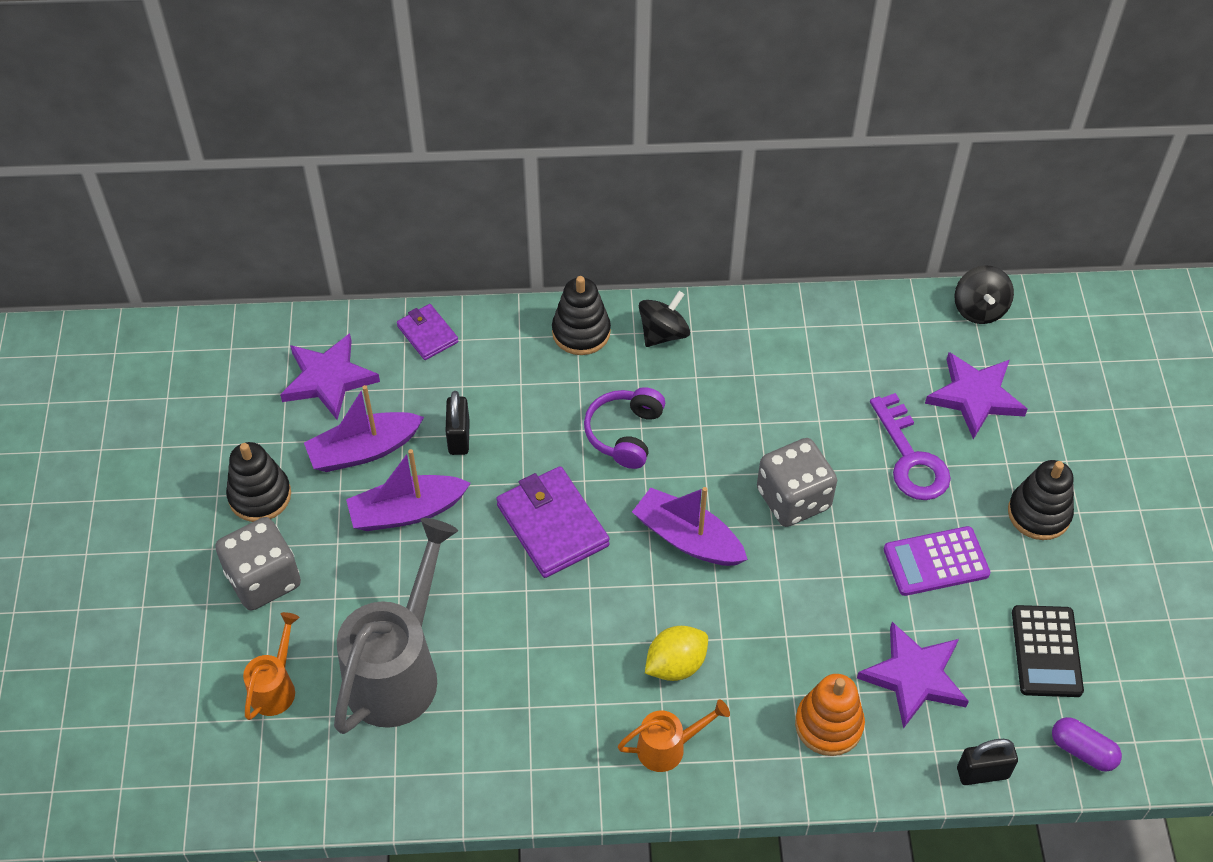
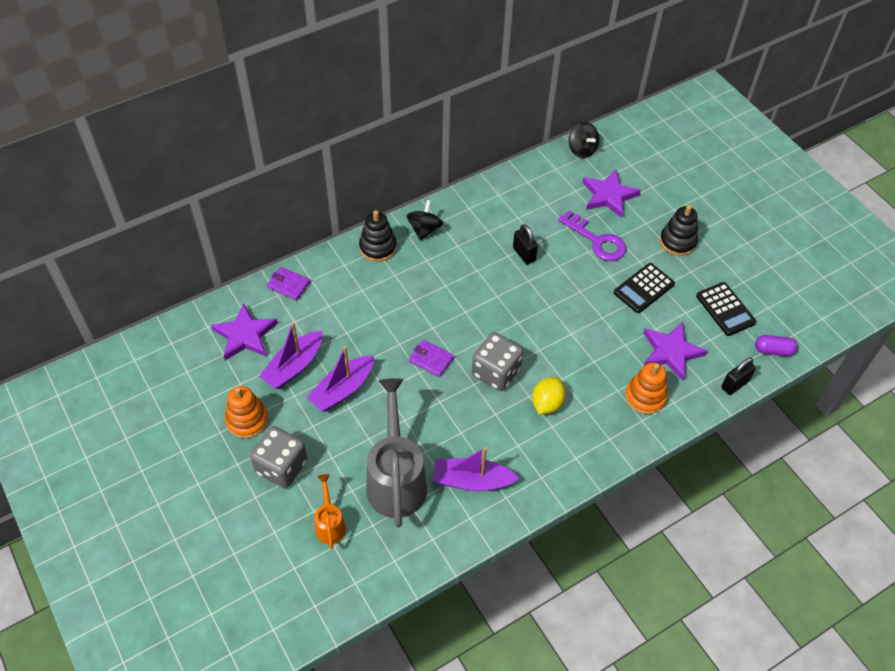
camera: 30 degrees left, 0 degrees up
(260, 496) = (247, 420): black stacking toy -> orange stacking toy
(459, 437) = (345, 335): black padlock -> black padlock (524, 254)
(552, 525) = (431, 360): purple wallet -> purple wallet, size x0.58
(625, 434) = (439, 292): purple headphones -> none
(668, 747) = (571, 449): orange watering can -> none
(688, 538) = (509, 333): purple boat -> purple boat (472, 481)
(793, 499) = (551, 288): grey dice -> grey dice (496, 372)
(936, 561) = (644, 288): purple calculator -> black calculator

